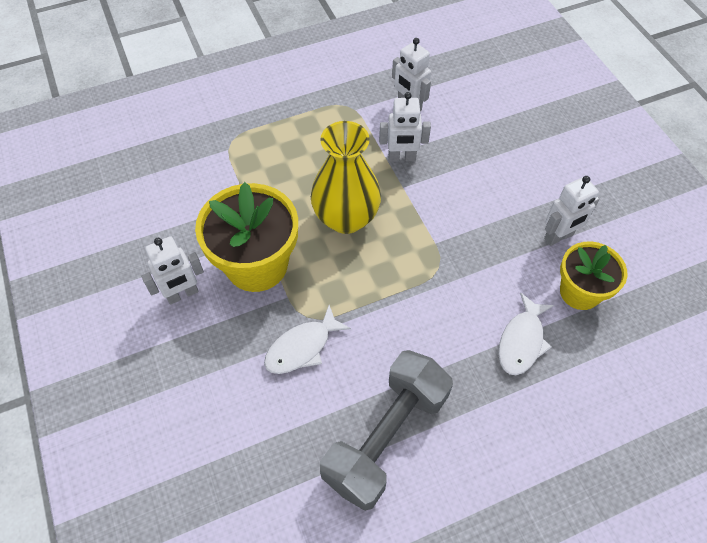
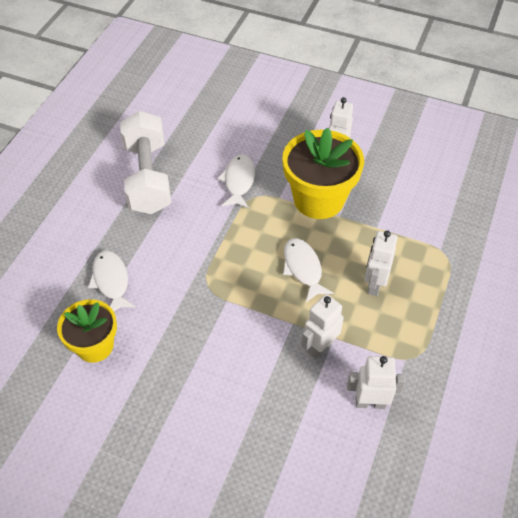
camera: 135 degrees right, 5 degrees down
(346, 218) = (303, 268): yellow vase -> white fish
(386, 437) = (148, 177): grey dumbbell -> white dumbbell
(559, 237) = (141, 379): white robot -> white robot (374, 284)

